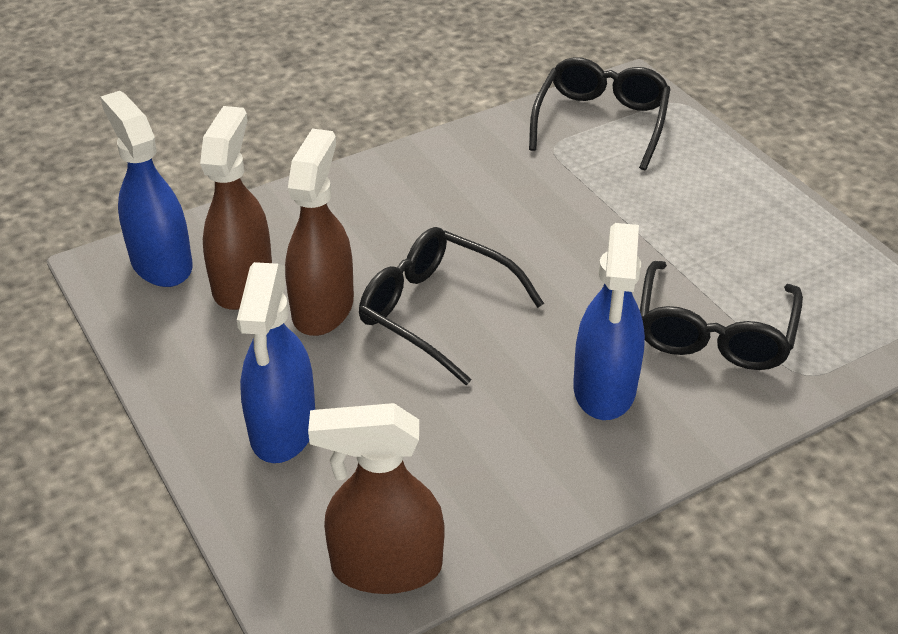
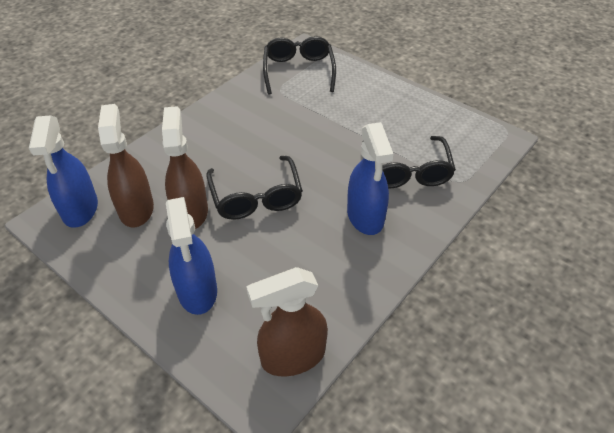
camera: 20 degrees left, 5 degrees up
(161, 263) = (80, 209): blue spray bottle -> blue spray bottle turned 135 degrees counterclockwise
(436, 312) = (256, 197): black glasses -> black glasses turned 120 degrees counterclockwise

